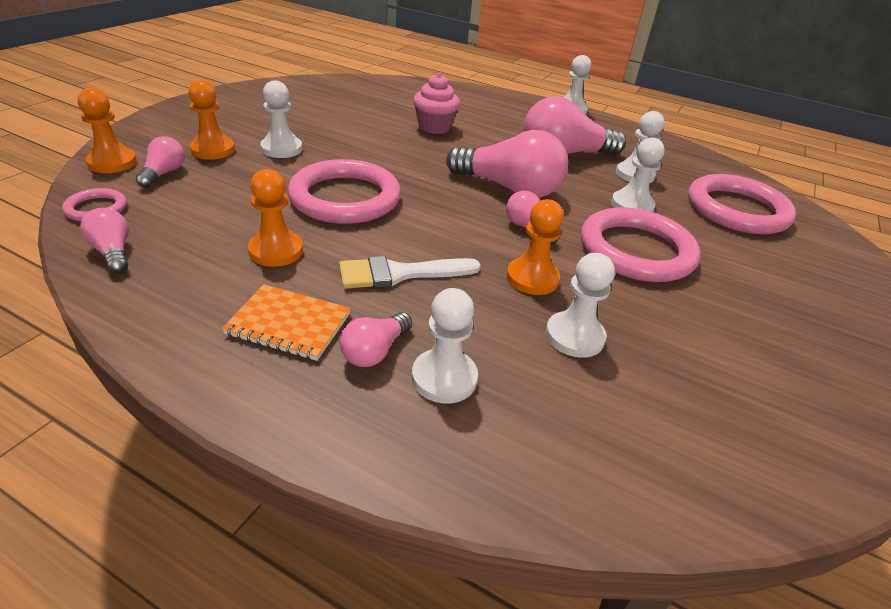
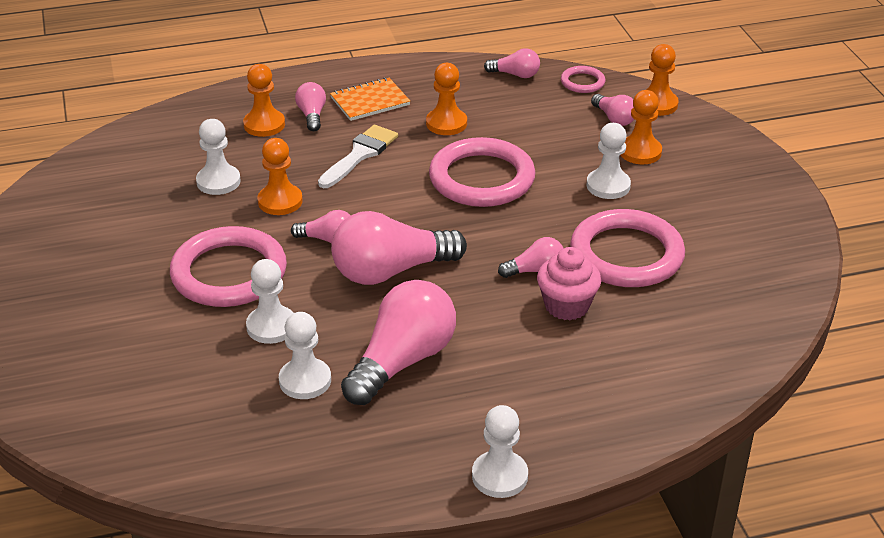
camera: 140 degrees right, 0 degrees up
(420, 144) = (535, 270): none -> pink light bulb
(444, 378) = (264, 125): white pawn -> orange pawn
(737, 210) = (168, 395): pink ring -> pink ring (626, 254)

